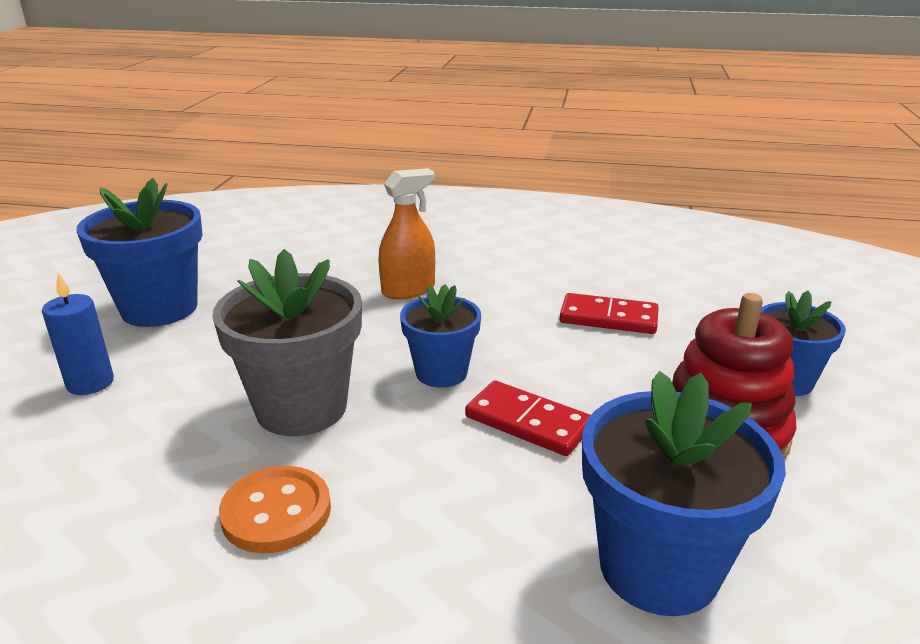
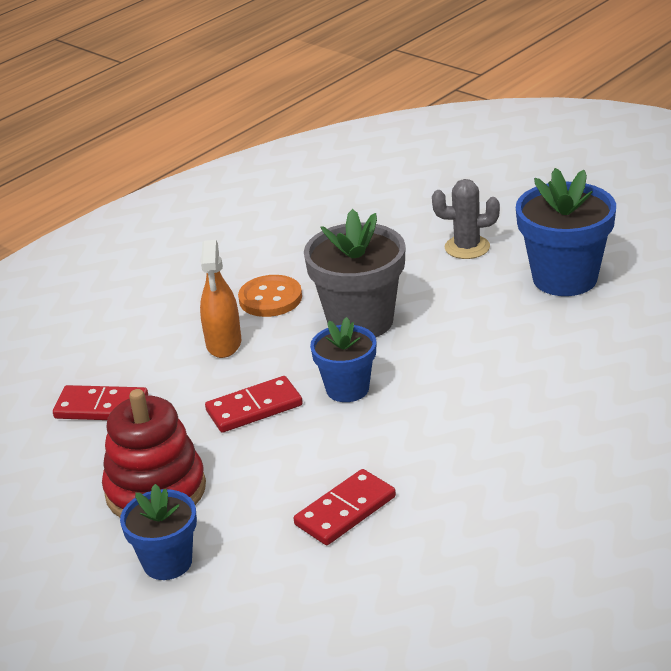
camera: 125 degrees right, 5 degrees up
(90, 383) = (467, 247): blue candle -> grey cactus
(408, 290) = (499, 409): orange spray bottle -> orange spray bottle (224, 343)
(658, 567) = (101, 407): blue flower pot -> red domino

